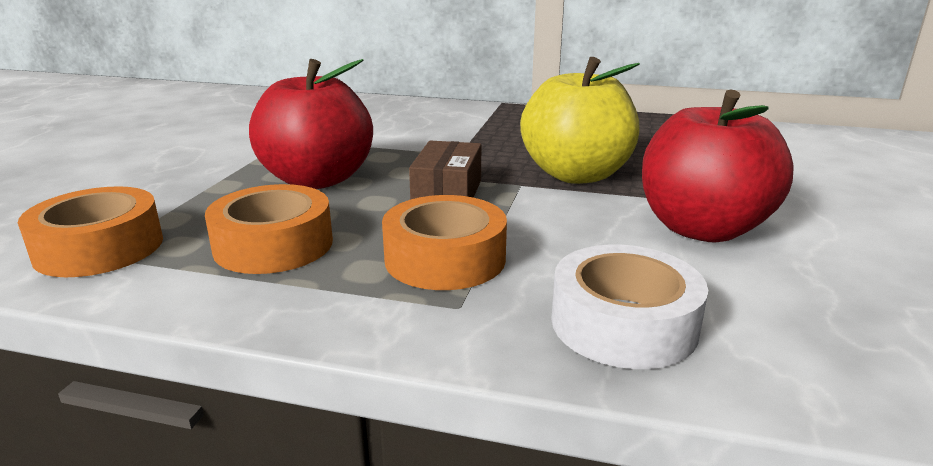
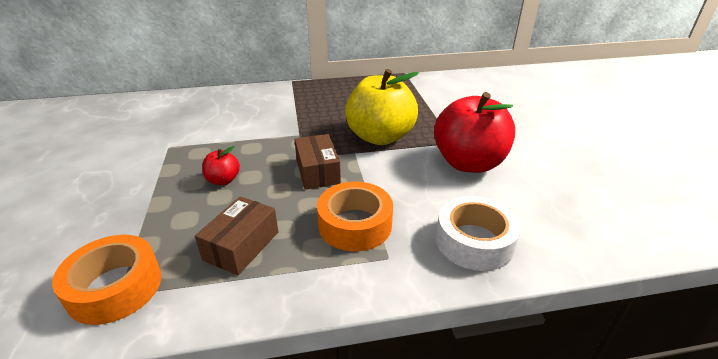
camera: 25 degrees left, 10 degrees up
(273, 245) = (241, 246): orange tape -> brown box
(317, 179) = (223, 180): red apple -> red apple, size x0.44

